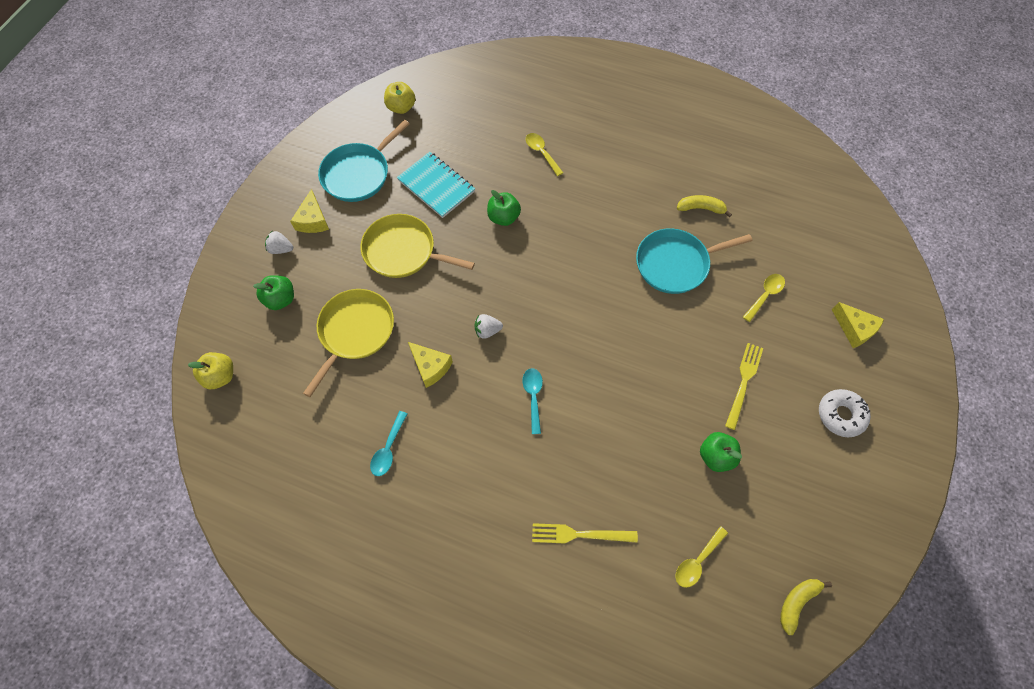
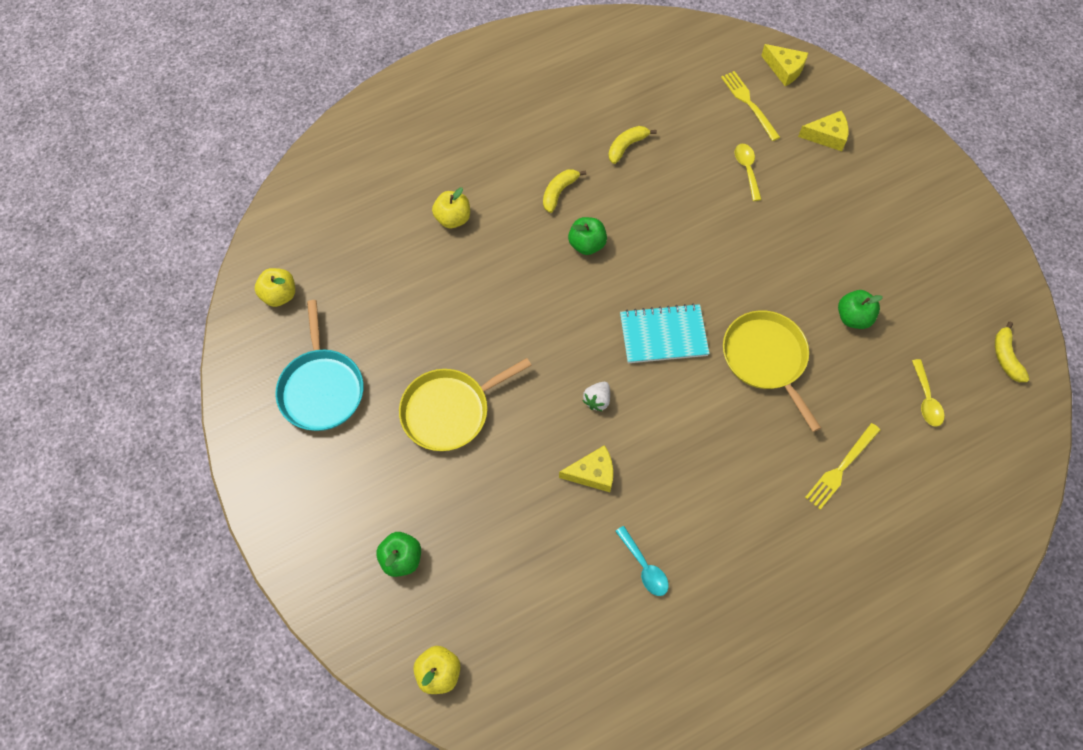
camera: 50 degrees left, 0 degrees up
(281, 249) = (342, 520): white strawberry -> none
(313, 220) = (336, 467): yellow cheese -> yellow cheese (784, 69)
(355, 332) = (499, 514): yellow pan -> yellow pan (766, 359)
(436, 186) = (403, 330): turquoise notebook -> turquoise notebook (663, 335)
(503, 217) = (492, 301): green apple -> green apple (587, 244)
(533, 396) = (692, 411): turquoise spoon -> none
(541, 153) = (453, 218): yellow spoon -> yellow apple
(622, 195) = (559, 192): none -> yellow banana
(675, 264) = (662, 207): turquoise pan -> none
(744, 382) = (808, 247): yellow fork -> yellow fork (749, 103)
(840, 415) = (888, 206): white donut -> none

